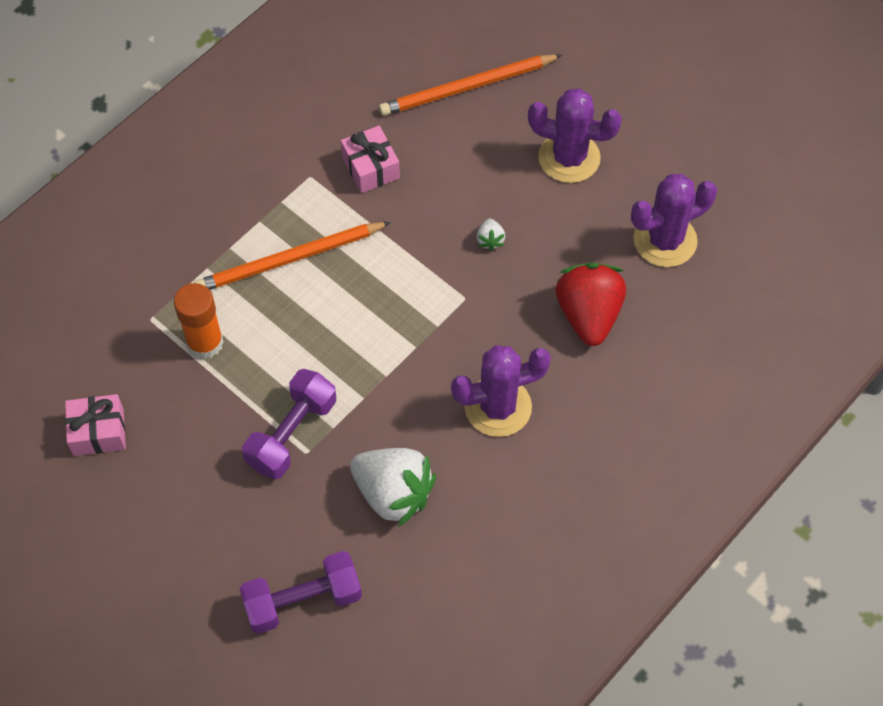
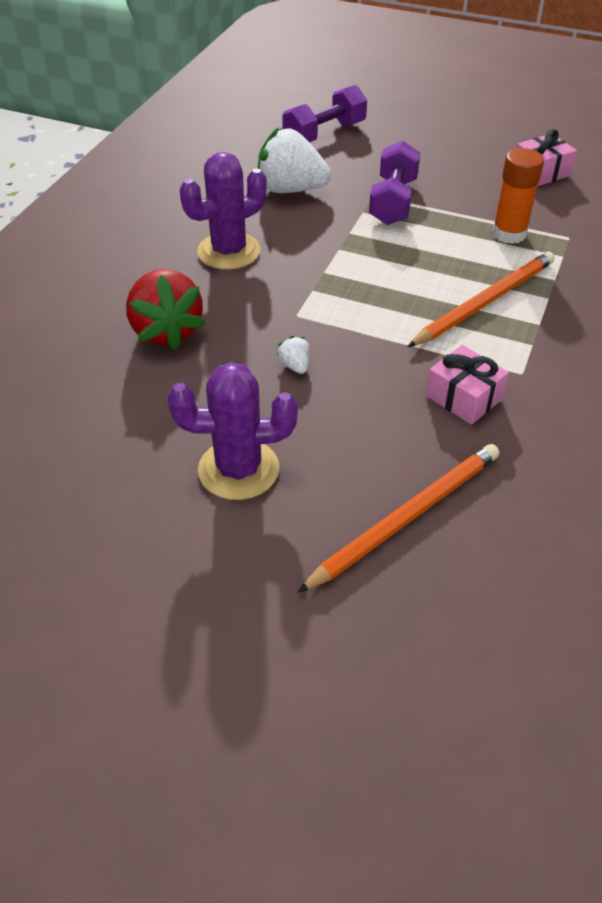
camera: 160 degrees right, 15 degrees down
(665, 240) = (97, 414): purple cactus -> none

